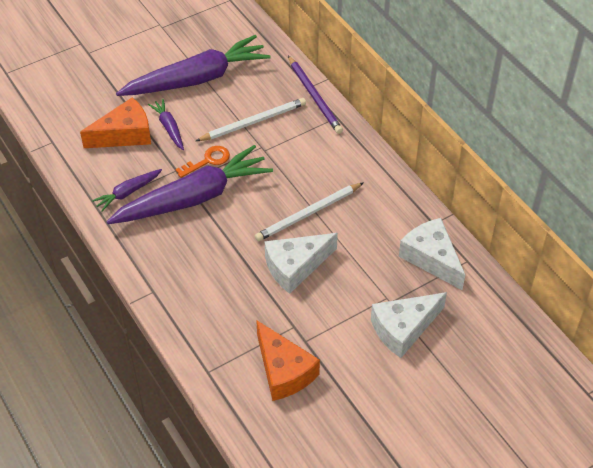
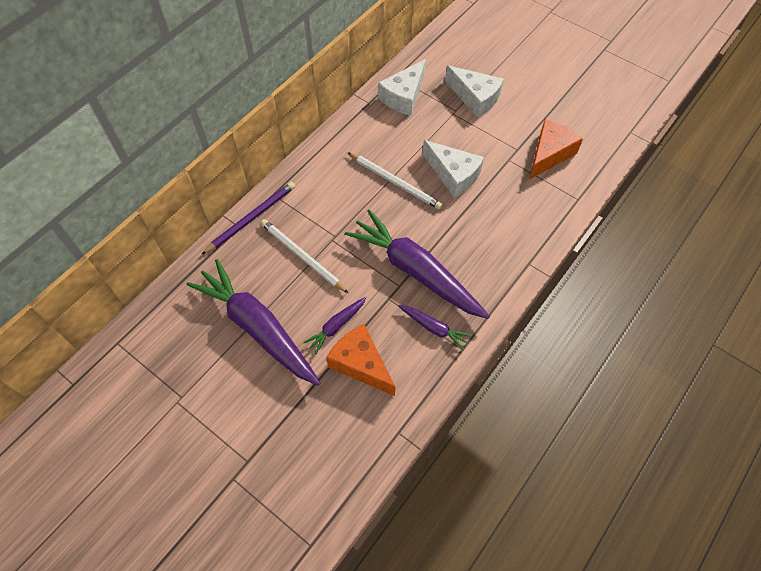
camera: 110 degrees left, 10 degrees up
(208, 161) = (366, 276): orange key -> none

